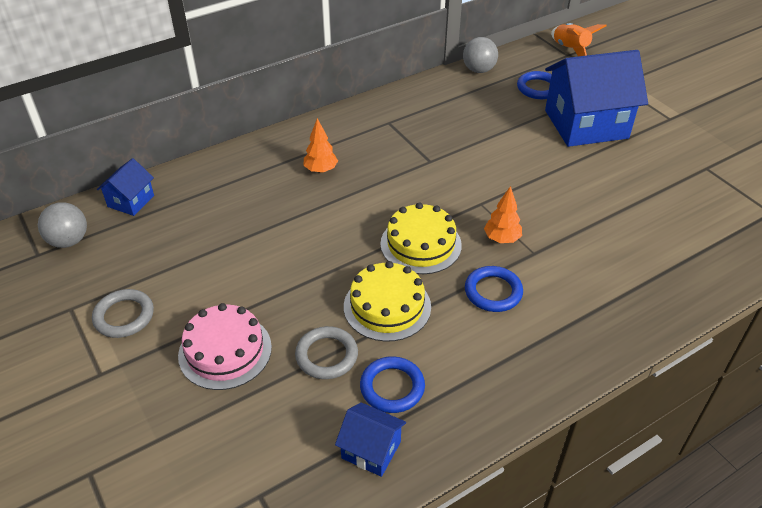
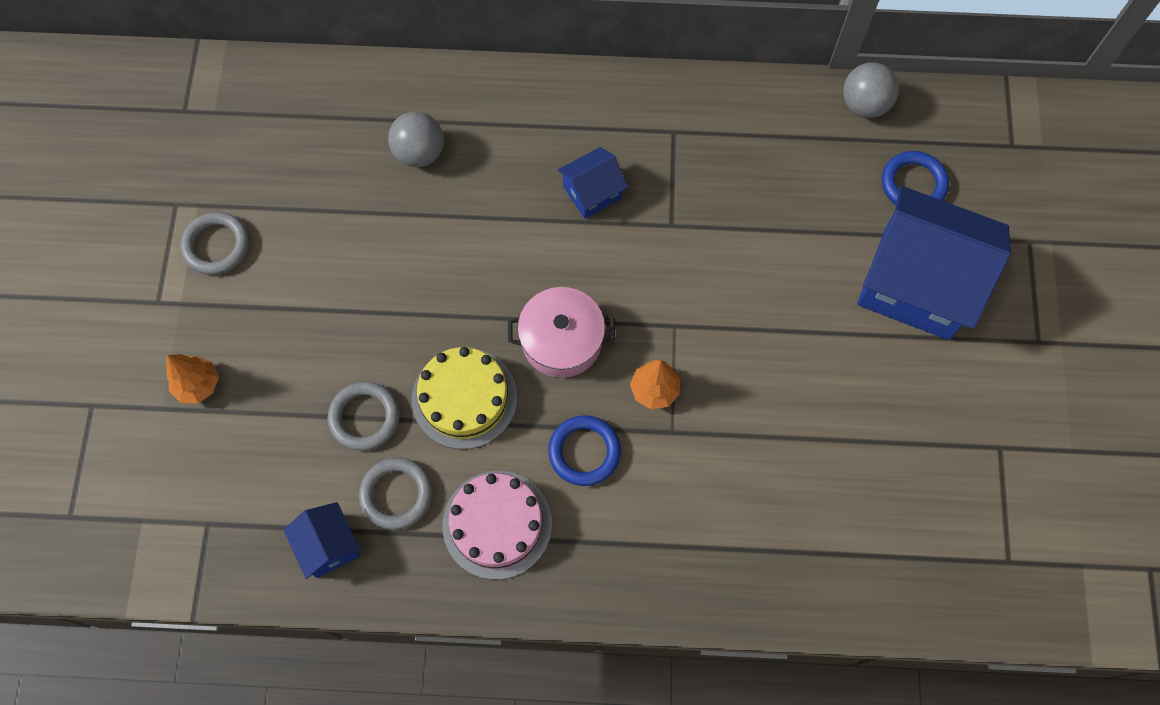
camera: 35 degrees right, 25 degrees up
(69, 241) = (222, 109): grey ball -> grey ball (419, 153)
(131, 201) = (312, 87): blue house -> blue house (592, 192)
(225, 351) = (278, 349): pink cake -> pink cake (497, 524)
(321, 170) = (538, 163): orange tree -> orange tree (198, 385)
(392, 387) = (396, 494): blue ring -> grey ring
(421, 244) = (561, 340): yellow cake -> pink pot
(570, 50) = (1027, 138): orange rocket -> none

